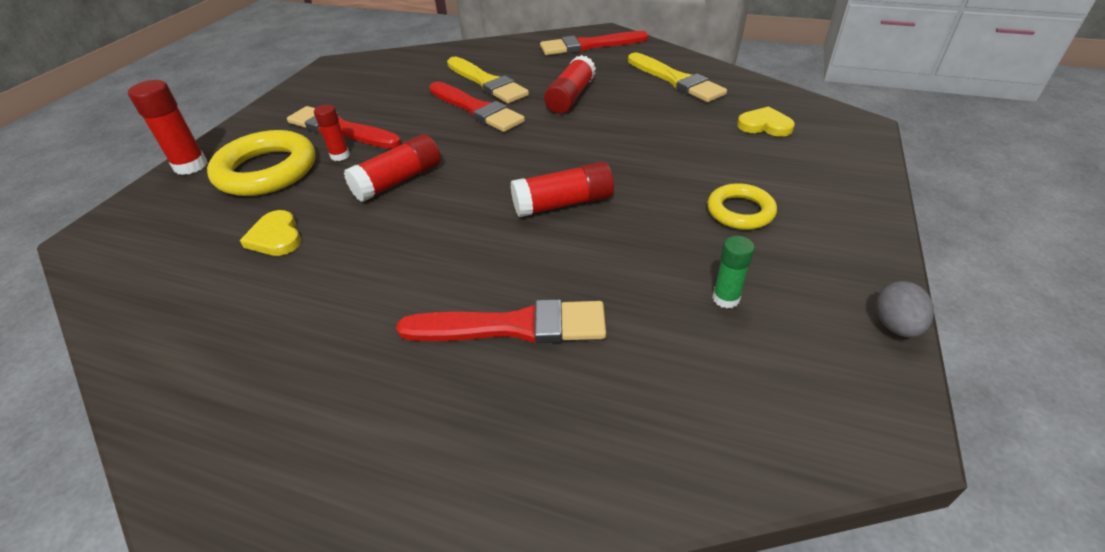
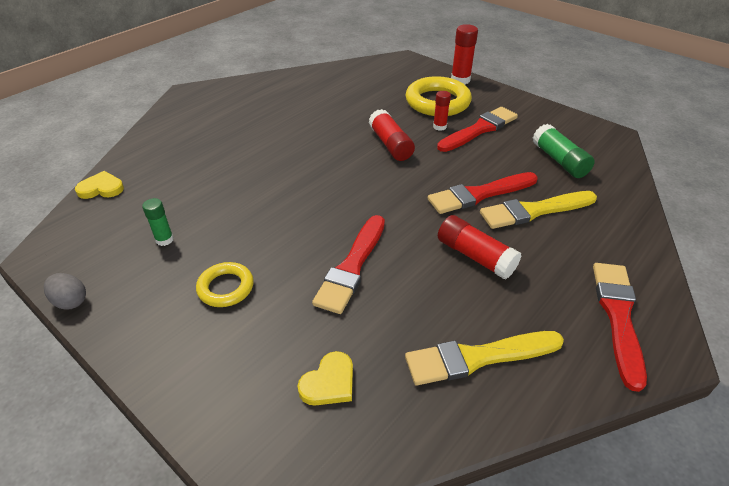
camera: 110 degrees right, 0 degrees up
(276, 237) = (362, 103): yellow heart -> yellow heart (101, 188)
(394, 81) = (559, 160): none -> green glue stick
(513, 326) = (225, 161): red brush -> red brush (352, 267)
(563, 204) = (309, 204): red glue stick -> none

